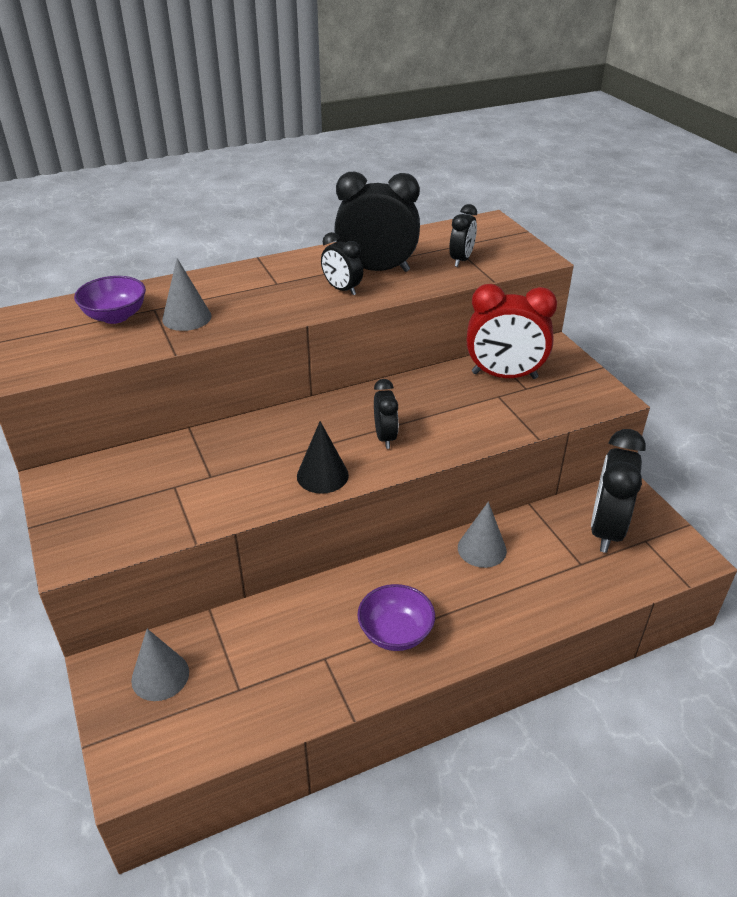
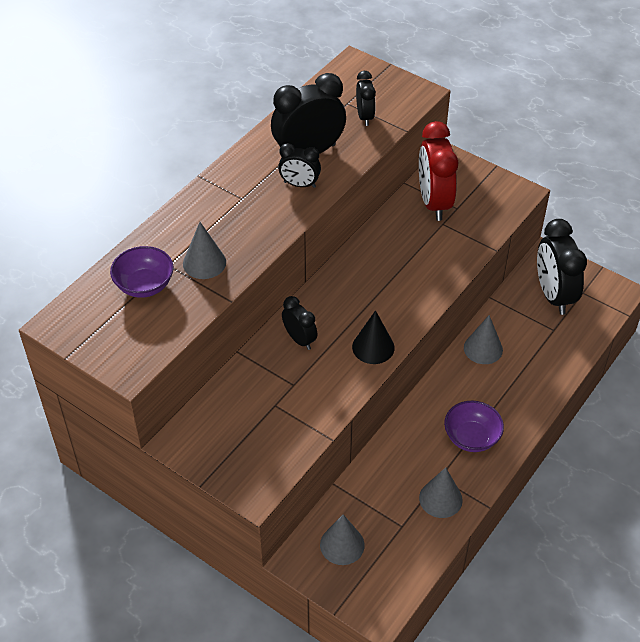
camera: 30 degrees left, 10 degrees up
(306, 681) = (440, 499): none -> grey cone
(385, 437) = (391, 295): black clock -> black clock (300, 339)
(504, 376) = (434, 202): red clock -> red clock turned 105 degrees clockwise

